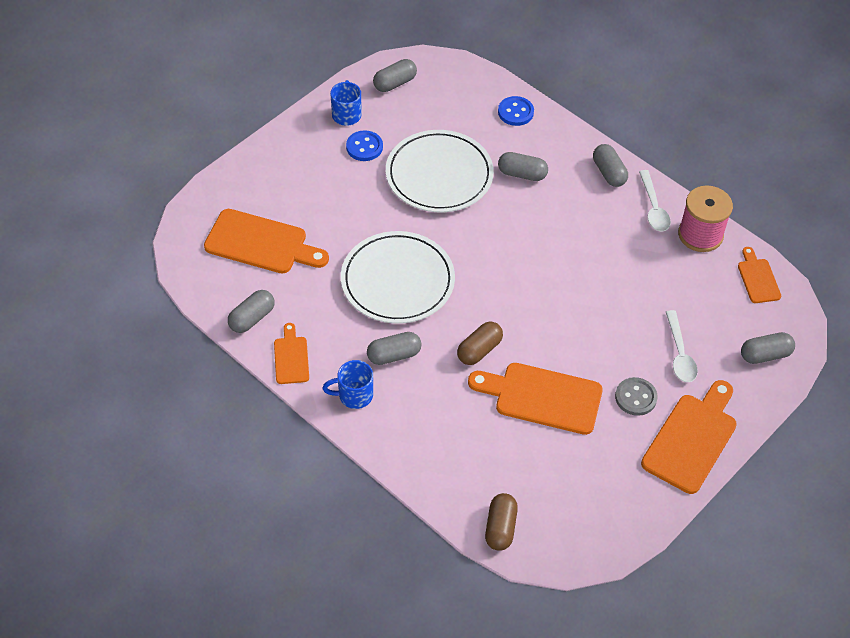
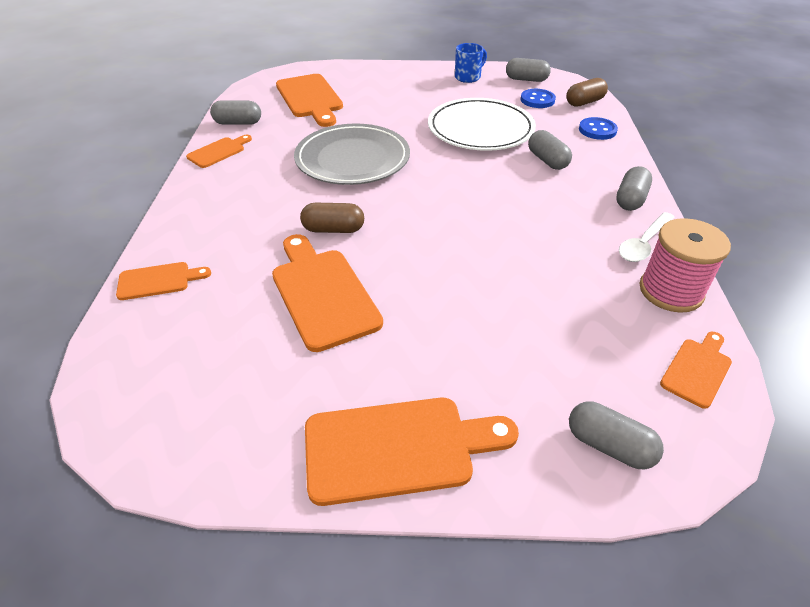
camera: 50 degrees right, 10 degrees down
(354, 395) = (210, 193): blue mug -> none
(364, 147) = (453, 94): blue button -> blue button (537, 100)
(394, 355) = (274, 191): grey capsule -> none
(397, 281) = (352, 159): white plate -> grey plate
(441, 477) = (158, 280): none -> orange cutting board
(500, 528) = (121, 352): brown capsule -> brown capsule (584, 102)
(635, 397) = (401, 361): grey button -> none
(679, 354) = (503, 364): white spoon -> none

